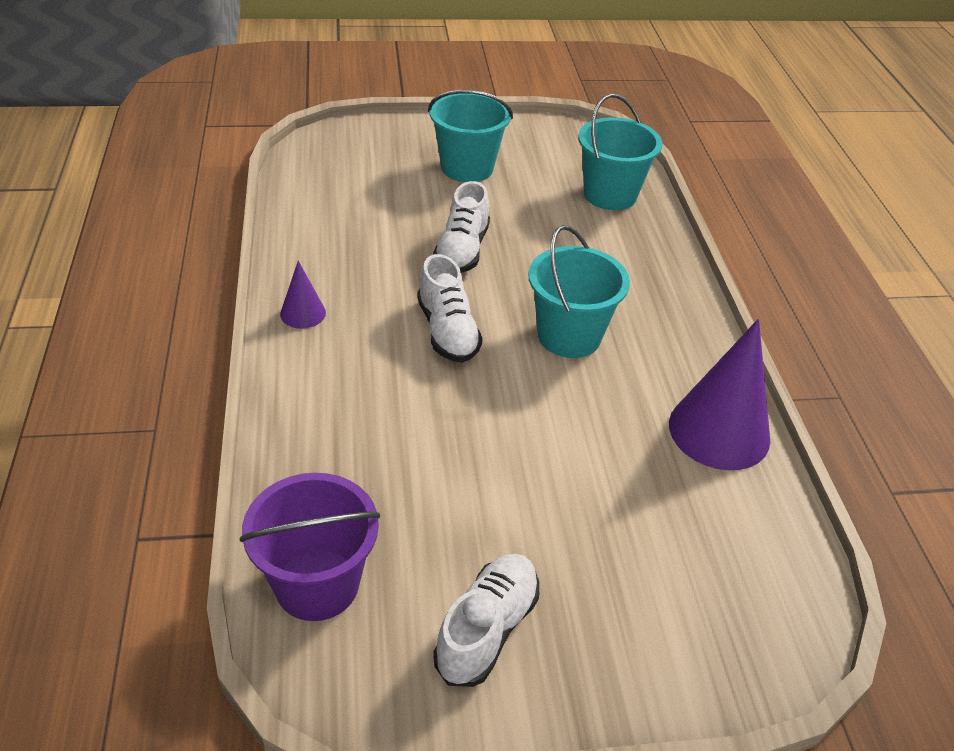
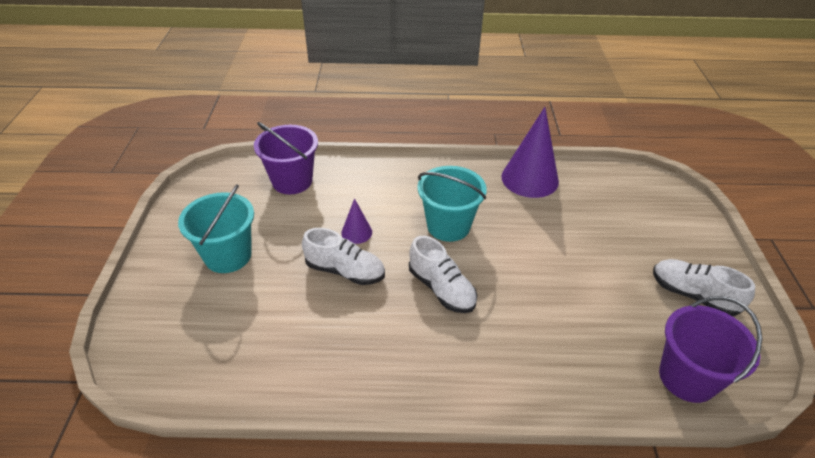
camera: 80 degrees left, 0 degrees up
(303, 313) = (415, 383): purple cone -> purple cone (356, 232)
(447, 331) = (441, 289): white shoe -> white shoe turned 60 degrees clockwise
(610, 195) = (292, 181): turquoise bucket -> purple bucket

